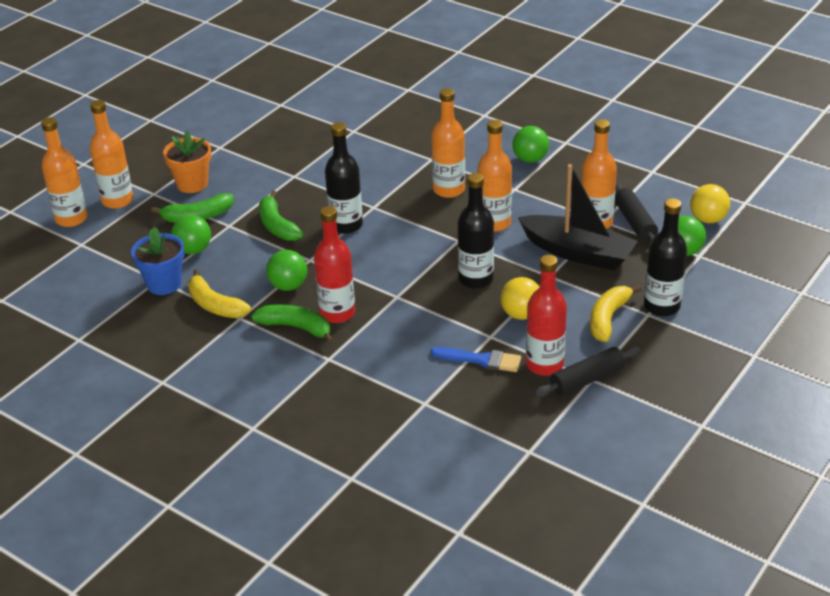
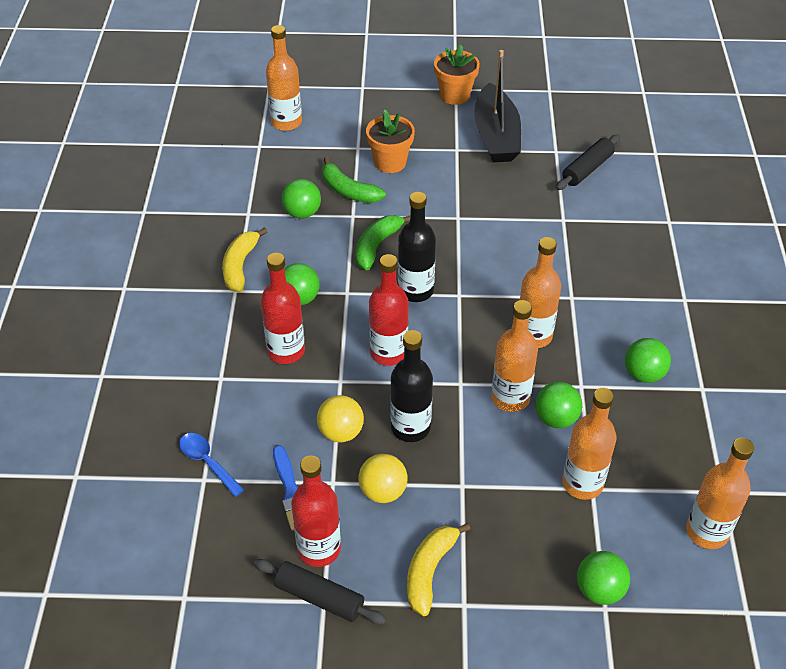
camera: 55 degrees right, 10 degrees up
(117, 200) = (331, 133): orange bottle -> orange bottle (707, 532)
(157, 123) = (455, 95): none -> orange flower pot
(164, 284) = (245, 220): blue flower pot -> none
(296, 327) = (247, 334): green banana -> none
(394, 262) = (388, 353): none -> red bottle
(409, 395) = (207, 462): none -> blue spoon
(531, 211) = (556, 418): none -> green ball
(578, 253) = (519, 492): black boat -> black boat (496, 136)
(608, 318) = (430, 571): yellow banana -> yellow banana turned 60 degrees counterclockwise
(635, 222) = (614, 519): black rolling pin -> black rolling pin (587, 169)
(661, 306) = (486, 612): black bottle -> none
(708, 219) = (680, 588): yellow ball -> yellow ball (341, 432)

